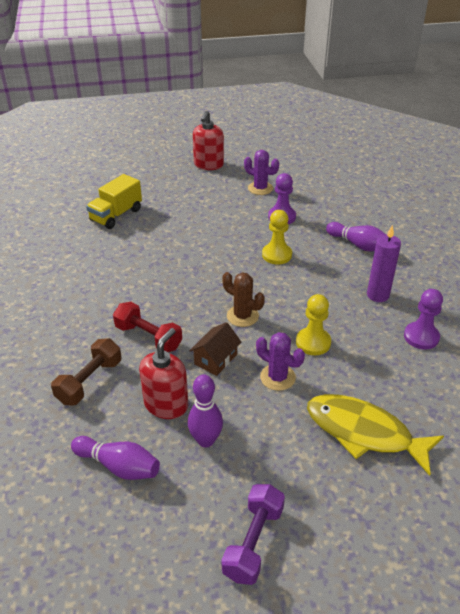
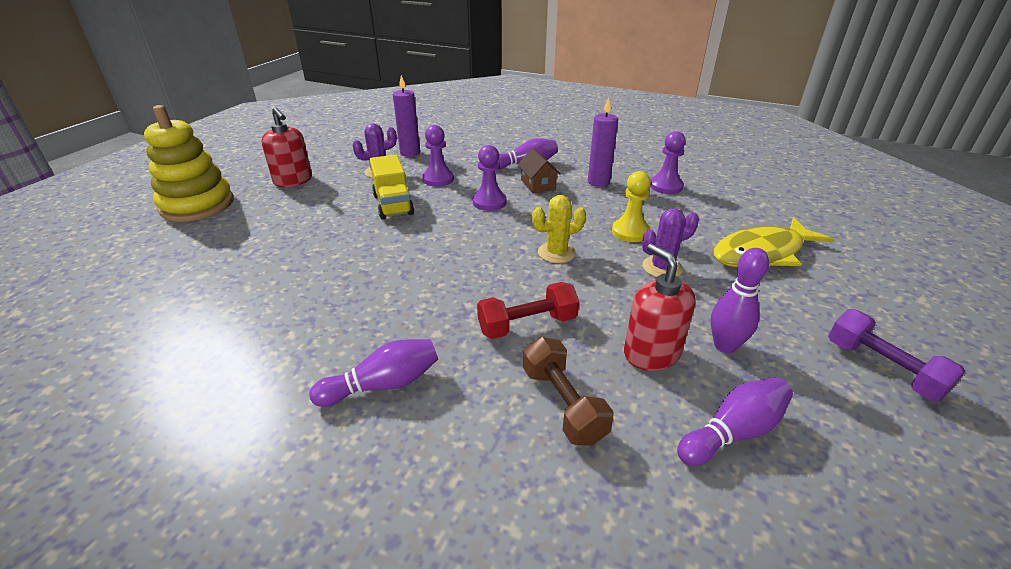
camera: 55 degrees left, 5 degrees down
(55, 307) = (383, 385): none -> purple bowling pin
(116, 215) = (275, 266): yellow truck -> yellow truck (393, 205)
(145, 153) = (197, 205): none -> yellow stacking toy
(215, 359) = (606, 293): brown house -> brown house (538, 184)
(242, 316) = (556, 253): brown cactus -> yellow cactus
(277, 255) = (489, 202): yellow pawn -> purple pawn
(304, 185) = (410, 153): none -> purple candle

